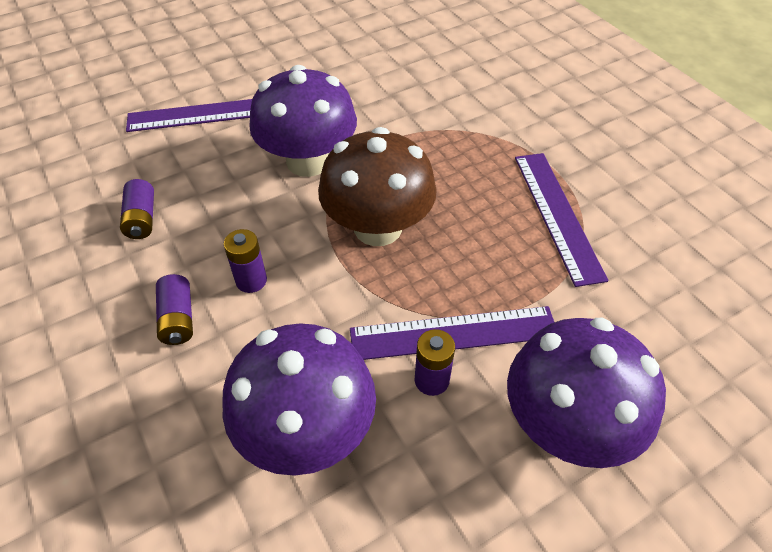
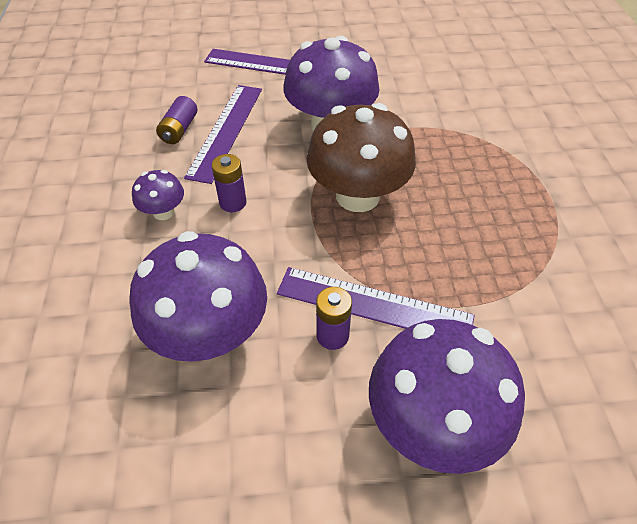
camera: 25 degrees right, 0 degrees up
(178, 319) = (163, 212): purple battery -> purple mushroom
(557, 215) = (530, 239): purple ruler -> purple ruler (226, 131)

